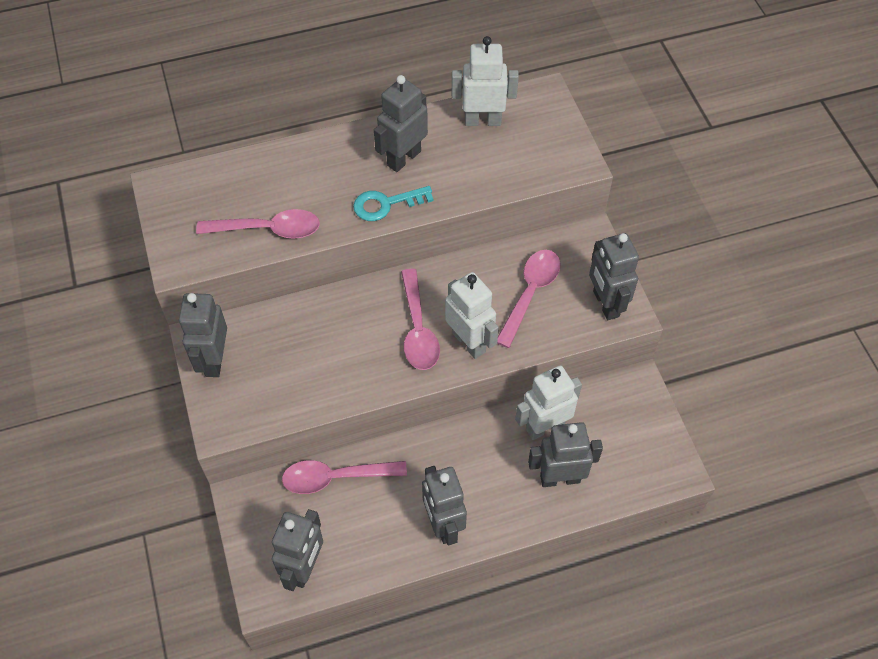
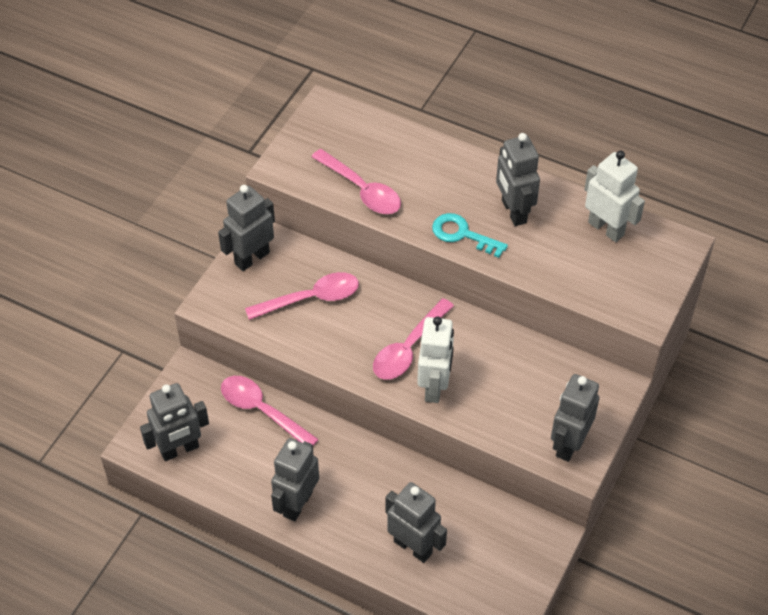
camera: 45 degrees right, 5 degrees down
(403, 158) = (513, 212): grey robot -> grey robot turned 105 degrees counterclockwise
(530, 293) = (519, 390): pink spoon -> pink spoon (311, 298)
(545, 426) = (444, 503): white robot -> none

